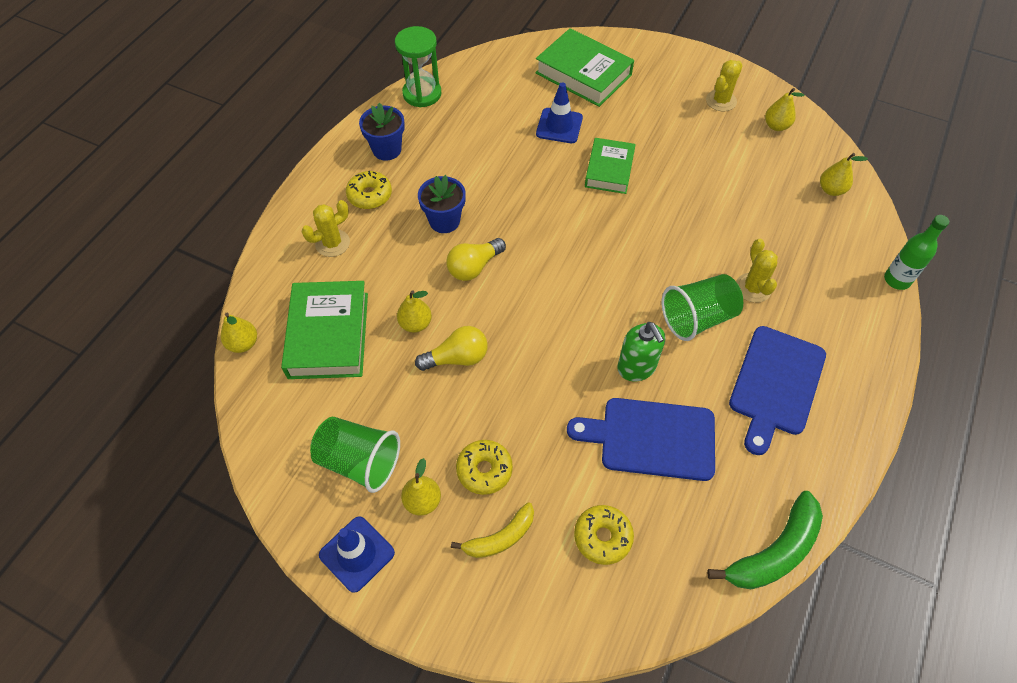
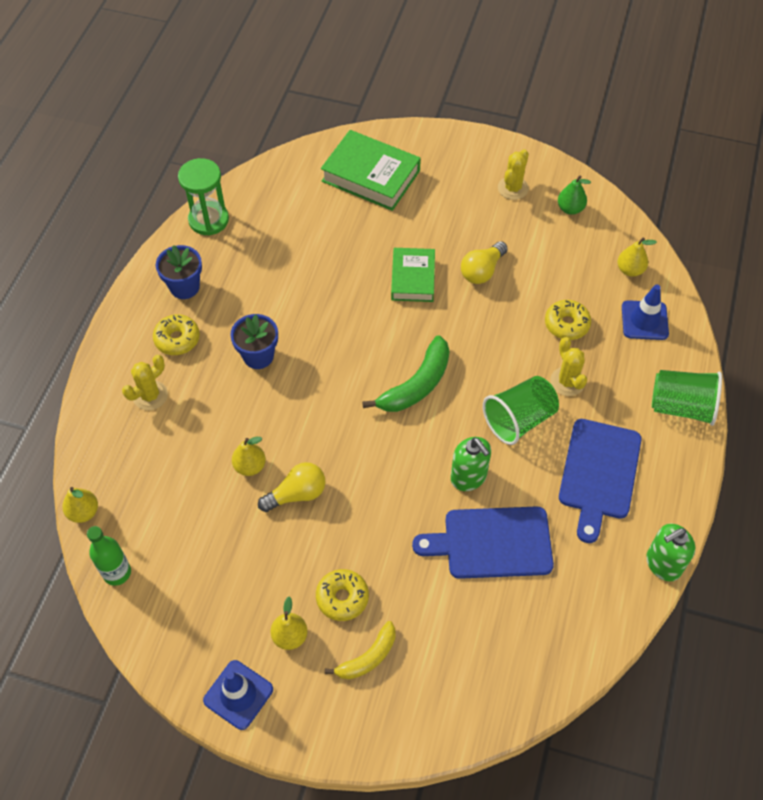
camera: 10 degrees left, 0 degrees up
(329, 335) = (167, 490): green book -> none
(359, 461) = (223, 609): green cup -> green cup (681, 407)
(474, 267) = (296, 400): yellow light bulb -> yellow light bulb (482, 271)
(559, 126) = (355, 237): blue traffic cone -> blue traffic cone (644, 320)
(602, 537) = (461, 641): yellow donut -> yellow donut (566, 324)
(774, 551) = (614, 628): green banana -> green banana (416, 385)
(776, 126) = (570, 209): yellow pear -> green pear
(836, 490) = (663, 564): none -> green soap dispenser
(897, 280) = (699, 354): green bottle -> green bottle (117, 573)

